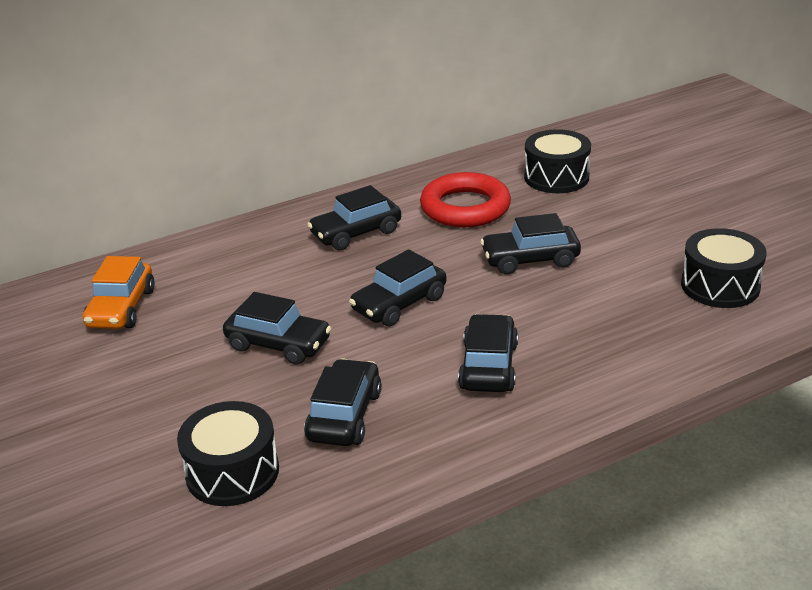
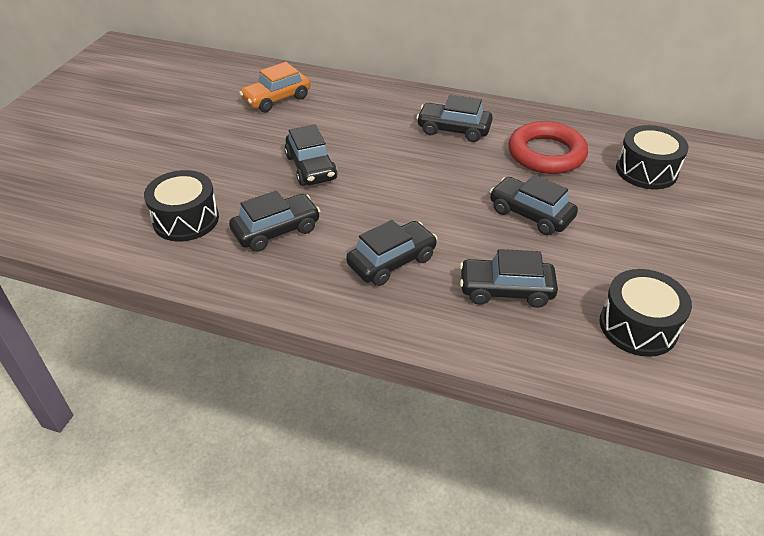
camera: 45 degrees right, 10 degrees up
(399, 304) = (406, 188): black car -> black car (506, 290)

